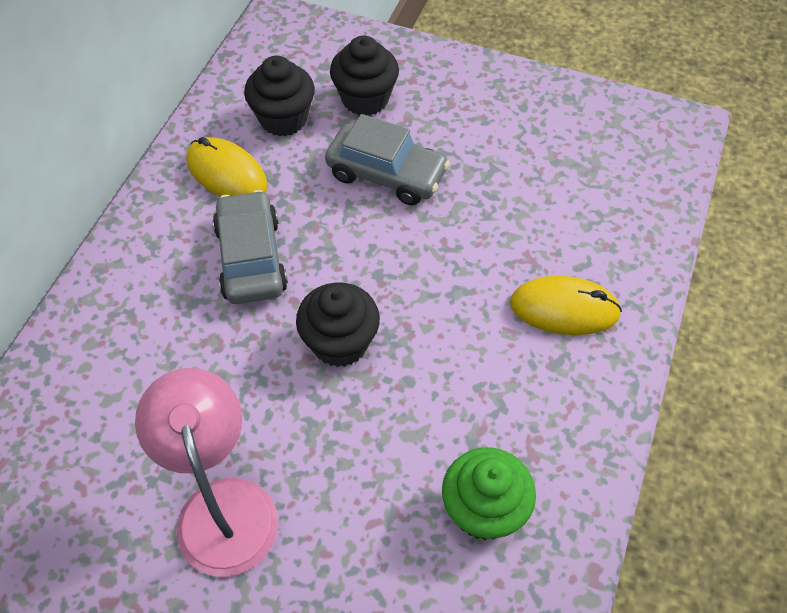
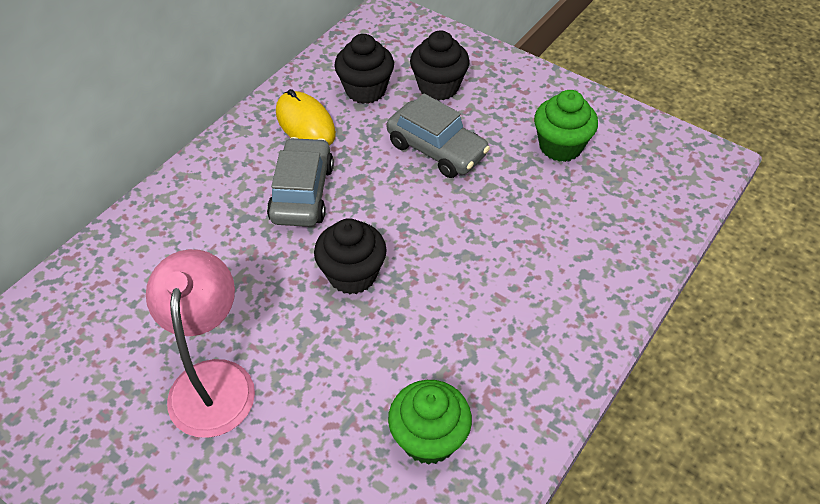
camera: 15 degrees right, 5 degrees down
(520, 143) = (560, 146): none -> green cupcake
(564, 309) = (554, 289): yellow mouse -> none

